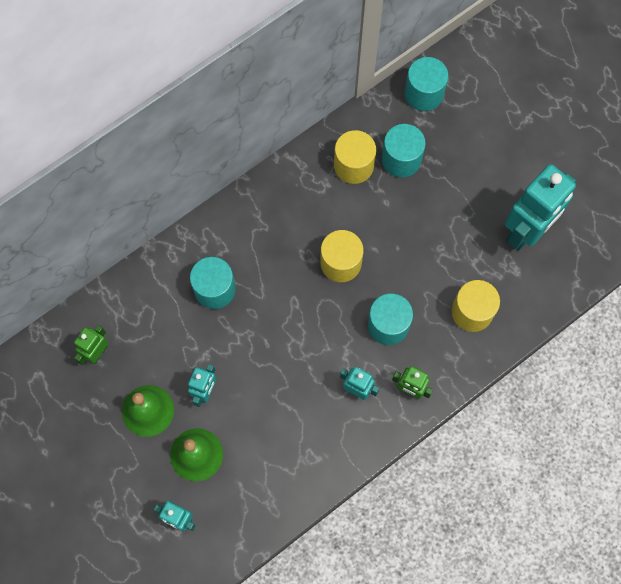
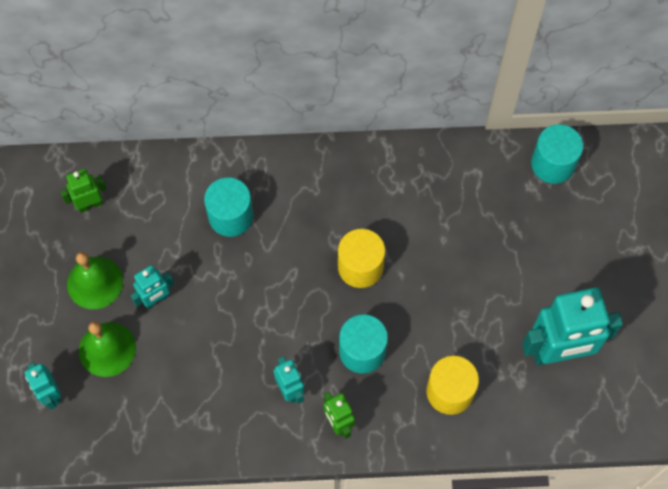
camera: 35 degrees right, 5 degrees down
(353, 165) = (437, 187): yellow cylinder -> none
(401, 159) = (487, 210): turquoise cylinder -> none

